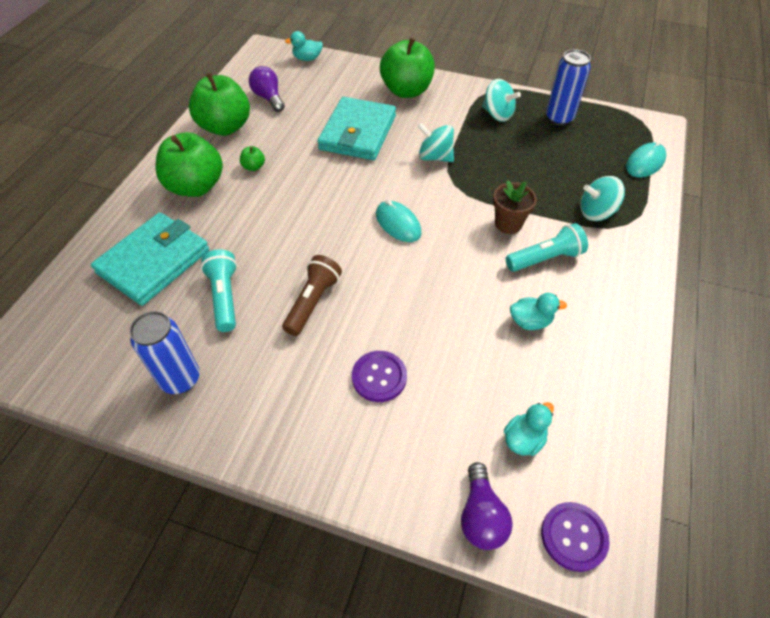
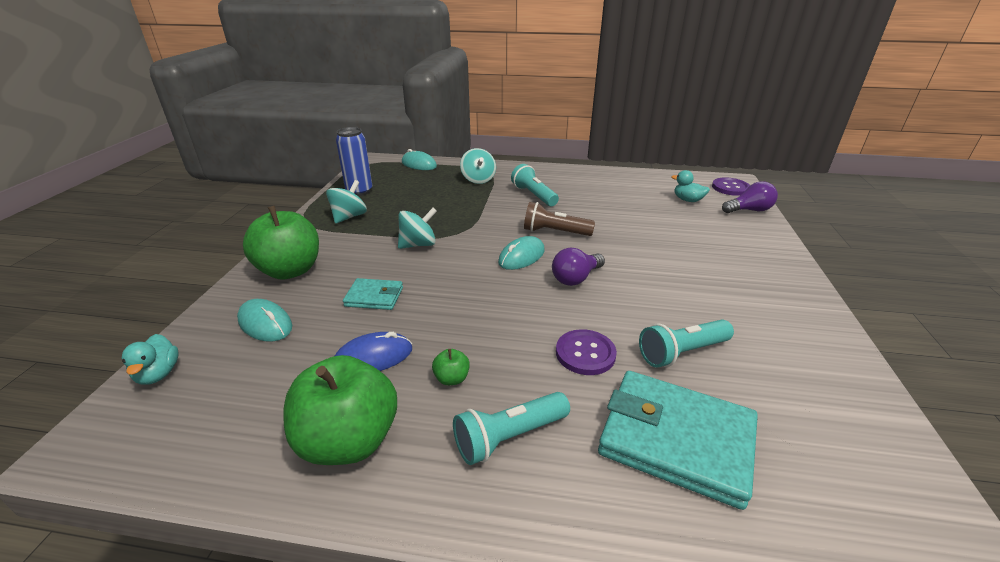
camera: 100 degrees left, 20 degrees down
(180, 379) = (800, 359): blue can -> none
(196, 186) = (509, 437): green apple -> turquoise flashlight
(269, 98) = (270, 400): purple light bulb -> purple light bulb (576, 278)
(289, 134) = (373, 357): none -> blue mouse
(313, 302) = (645, 291): brown flashlight -> brown flashlight (554, 232)
(341, 88) = (265, 323): none -> turquoise mouse
(357, 133) = (374, 297): turquoise wallet -> turquoise wallet, size x0.52
(379, 377) = (691, 250): purple button -> purple button (585, 353)
(435, 157) = (418, 244): turquoise spinning top -> turquoise spinning top turned 135 degrees counterclockwise
(508, 224) = (502, 209): brown flower pot -> none
(530, 321) = (596, 199): turquoise duck -> none

